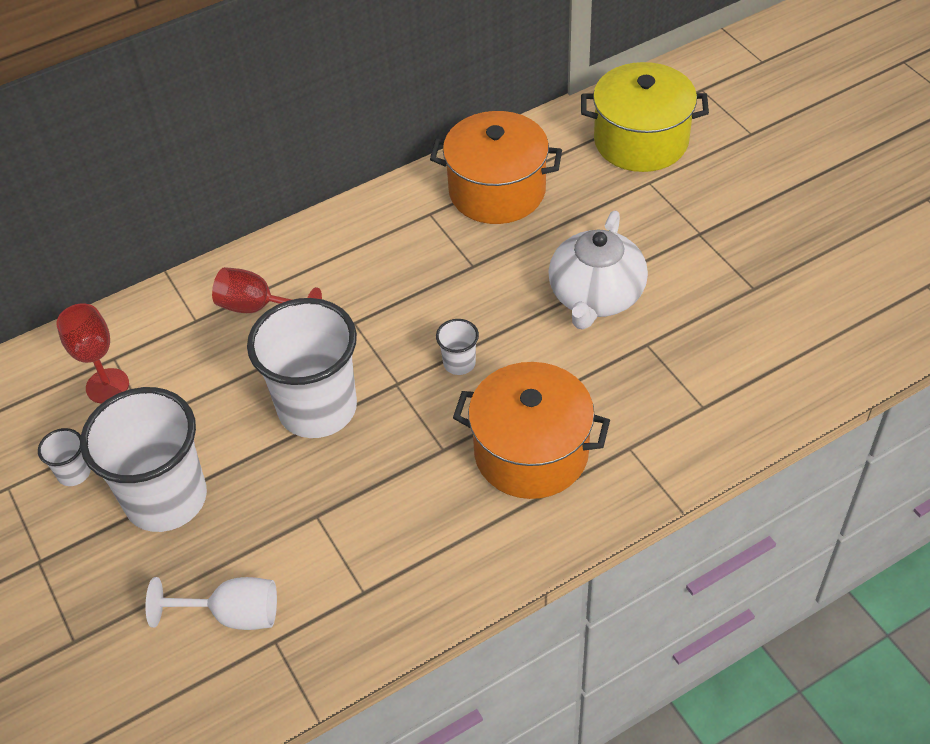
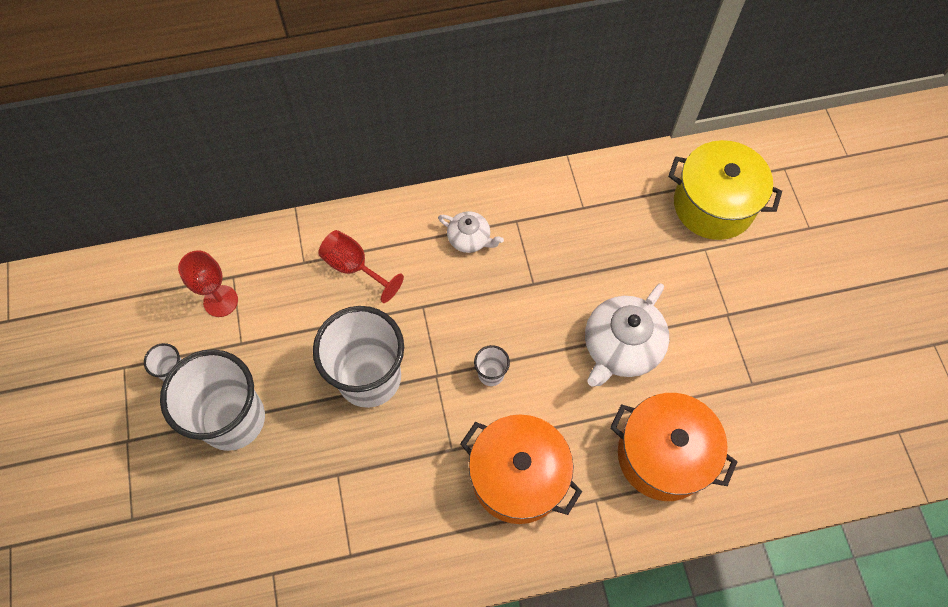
camera: 15 degrees right, 15 degrees up
(233, 614) = (250, 539): white goblet -> none
(383, 244) = (470, 239): none -> white teapot
(497, 191) = (578, 216): orange pot -> orange pot (663, 455)

